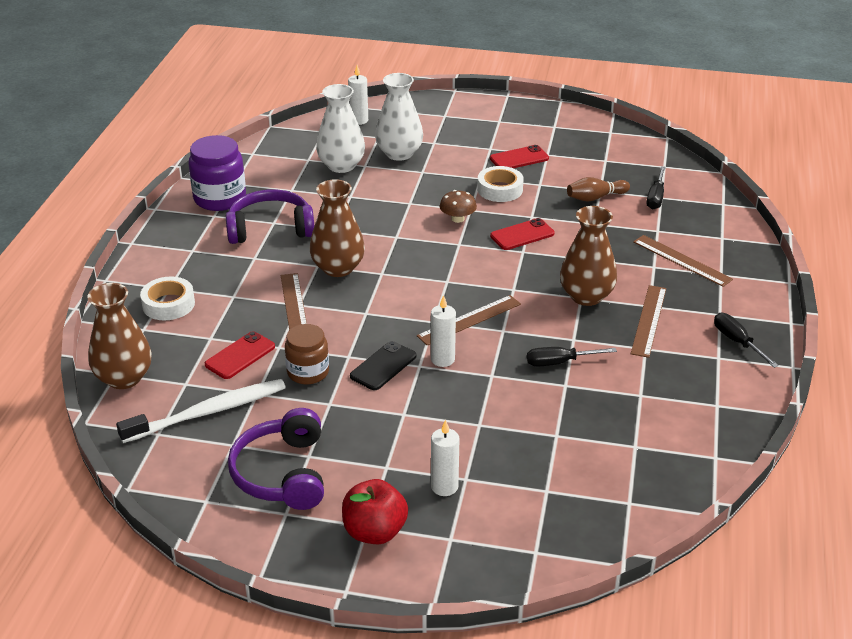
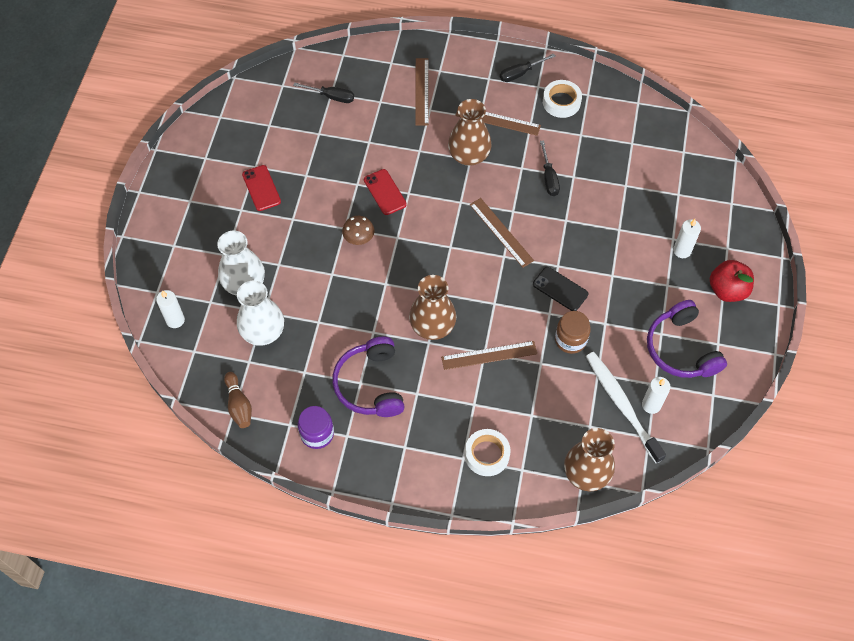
camera: 90 degrees left, 25 degrees up
(220, 198) = (317, 434): purple jar -> purple jar, size x0.67
(240, 356) = (553, 390): red phone -> none
(282, 473) = (681, 349): purple headphones -> purple headphones turned 75 degrees clockwise
(442, 359) = (550, 250): white candle -> white candle (651, 405)
(500, 189) = (313, 205): white tape -> white tape (561, 102)
(595, 197) = (330, 137): brown bowling pin -> brown bowling pin (239, 405)
(682, 260) = (422, 91): brown ruler -> brown ruler turned 45 degrees counterclockwise

